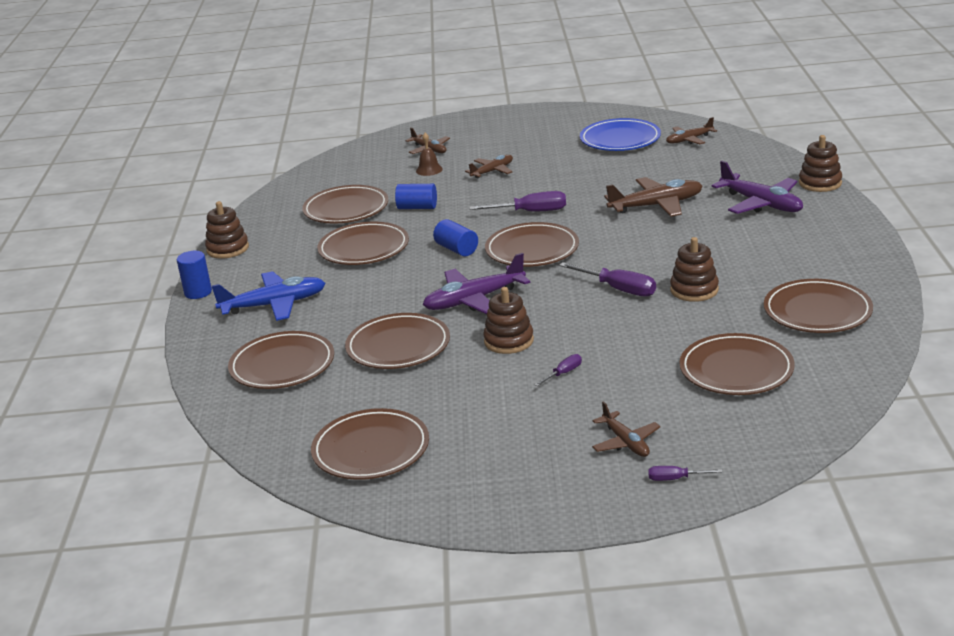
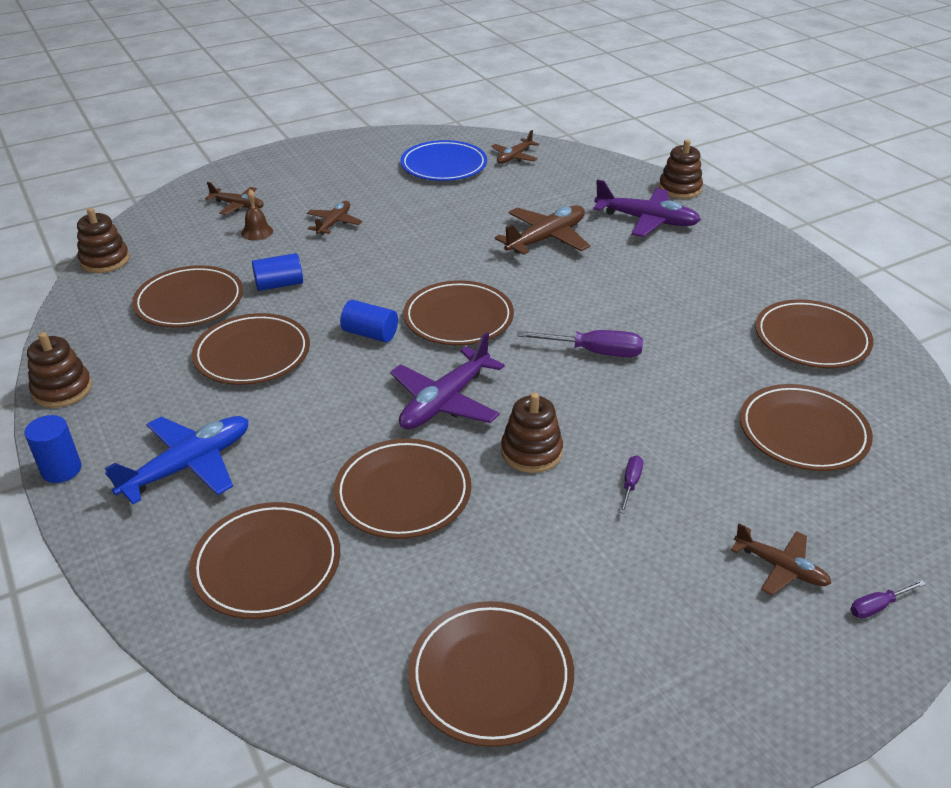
camera: 30 degrees left, 10 degrees up
(531, 212) = (418, 268): purple screwdriver -> none
(694, 290) = (672, 337): brown stacking toy -> brown stacking toy (105, 260)

